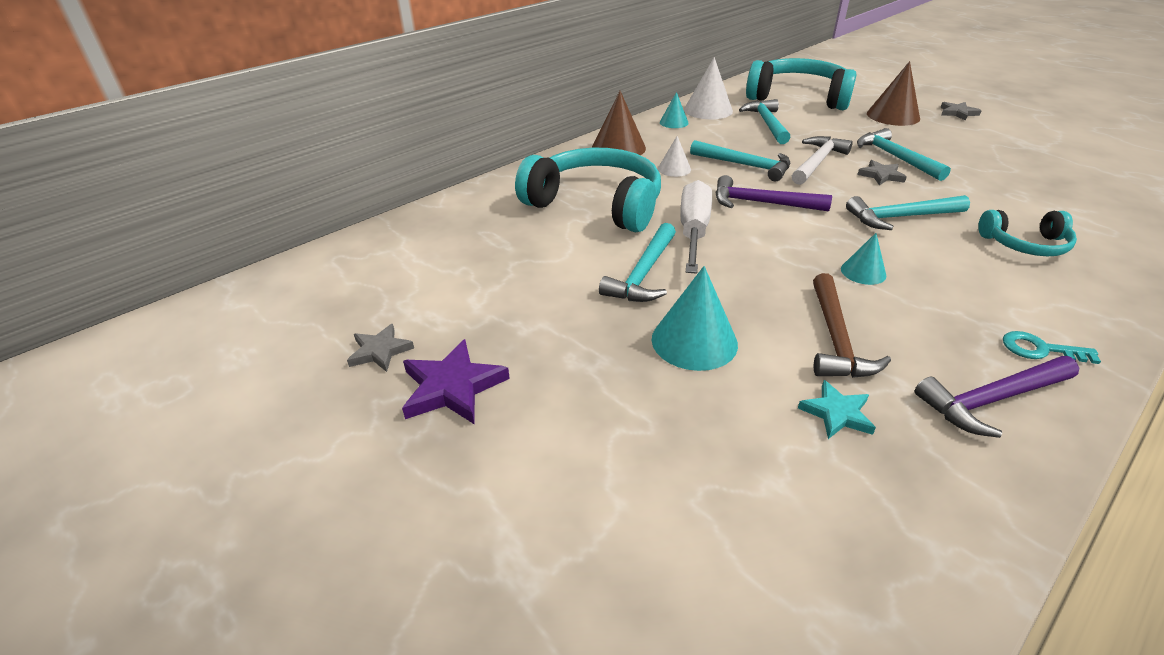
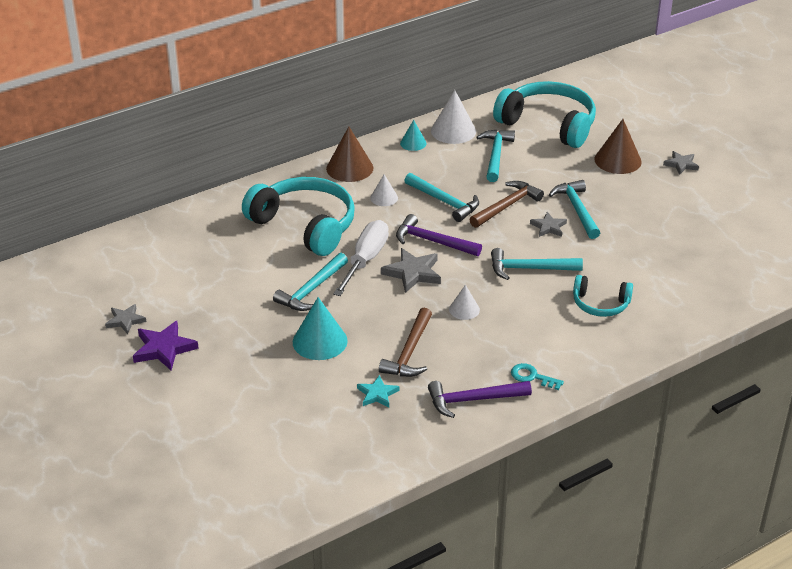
camera: 10 degrees right, 0 degrees up
(763, 238) = (413, 273): none -> grey star
(817, 162) = (507, 206): white hammer -> brown hammer
(863, 272) = (464, 309): turquoise cone -> white cone

